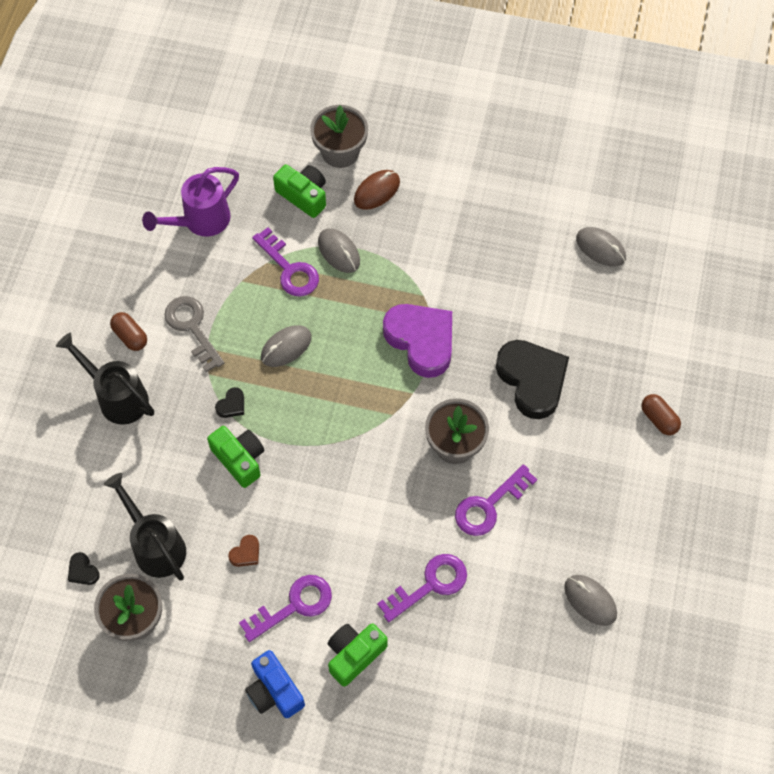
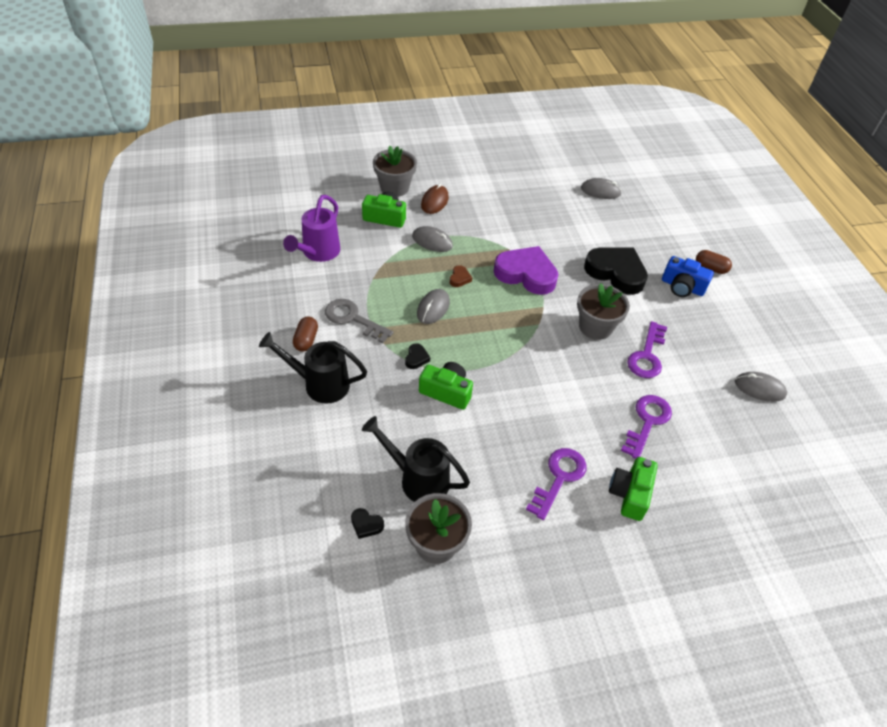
camera: 30 degrees left, 15 degrees down
(130, 336) = (306, 340): brown capsule -> brown capsule turned 75 degrees clockwise
(246, 553) = (495, 455): brown heart -> brown heart (459, 278)
(274, 691) = (589, 550): blue camera -> blue camera (682, 287)
(289, 269) = (403, 261): purple key -> none

